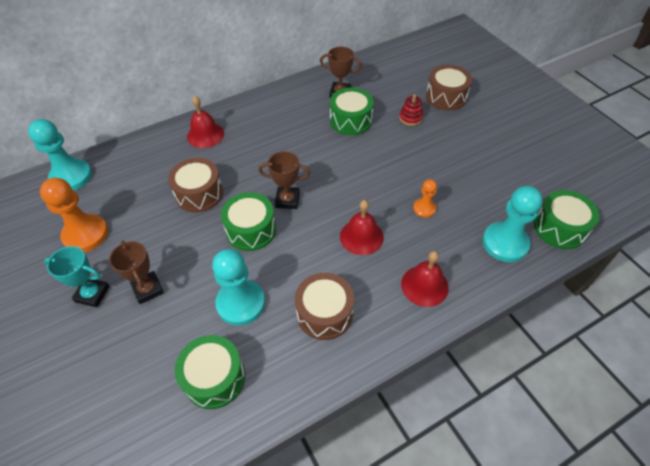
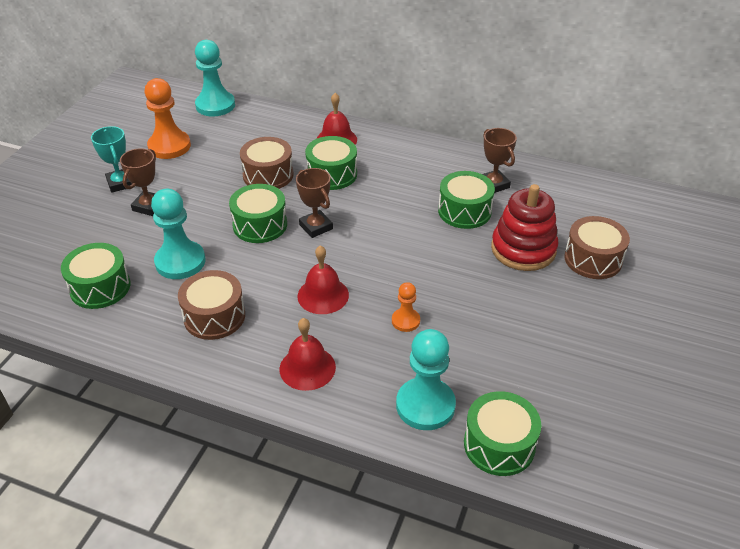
camera: 50 degrees right, 10 degrees down
(240, 159) = (332, 174): none -> green drum
(410, 118) = (523, 249): red stacking toy -> red stacking toy, size x2.09

